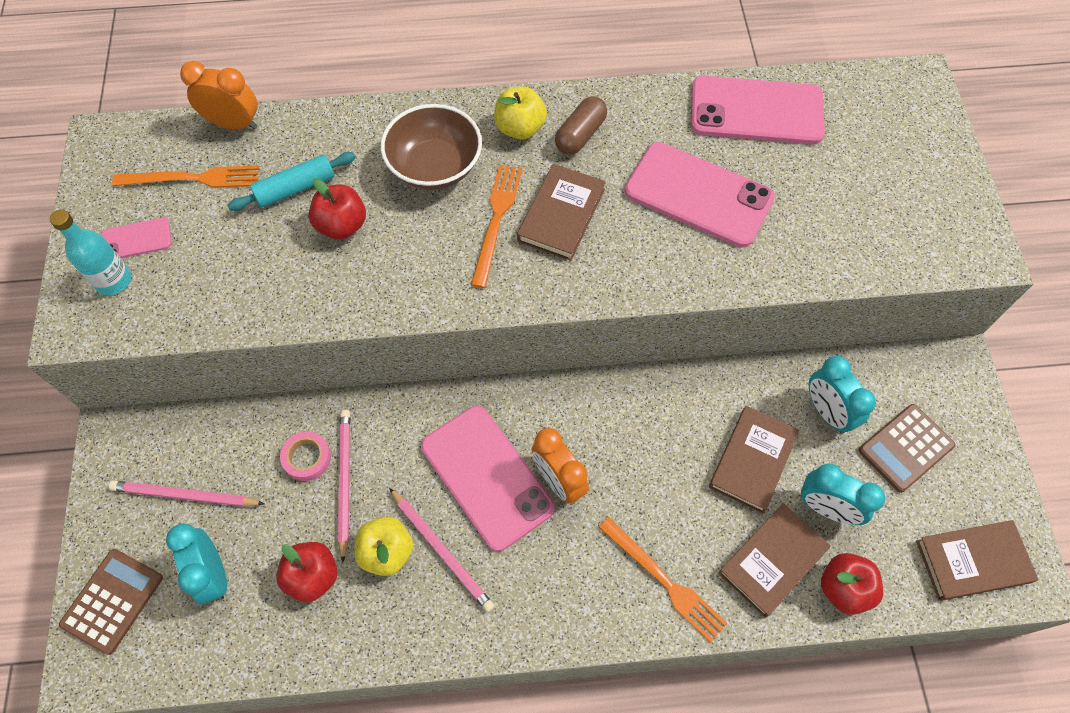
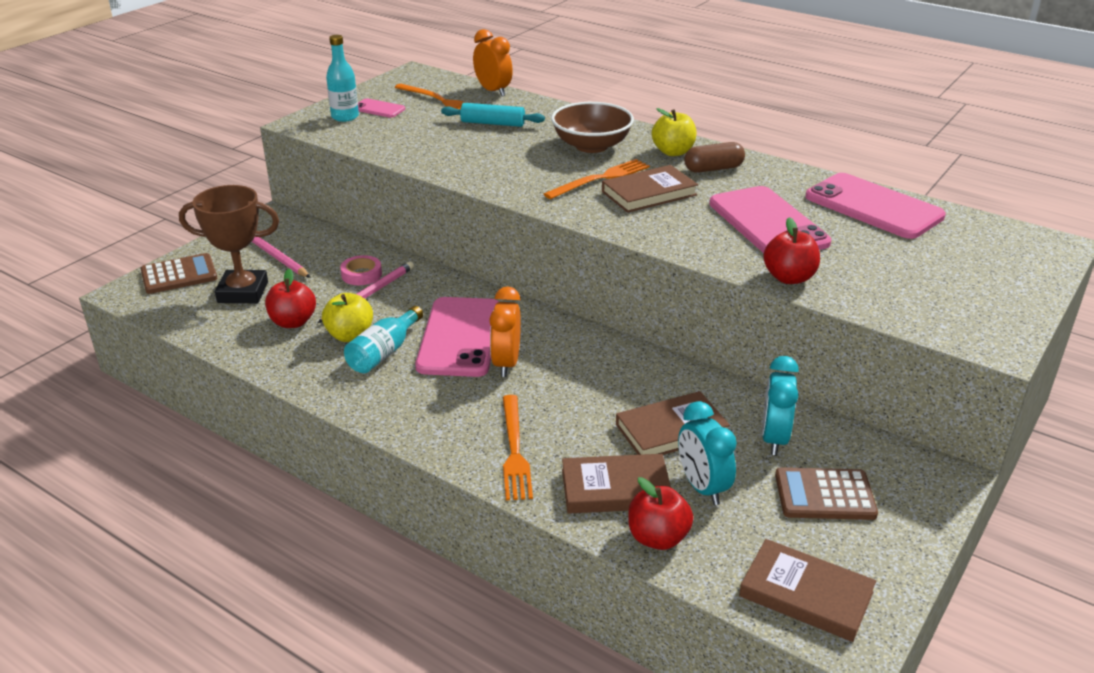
camera: 40 degrees right, 30 degrees down
(213, 574) = (243, 292): turquoise clock -> brown trophy
(342, 225) = (499, 145): red apple -> red apple (789, 278)
(441, 550) = (384, 353): pink pencil -> turquoise bottle

